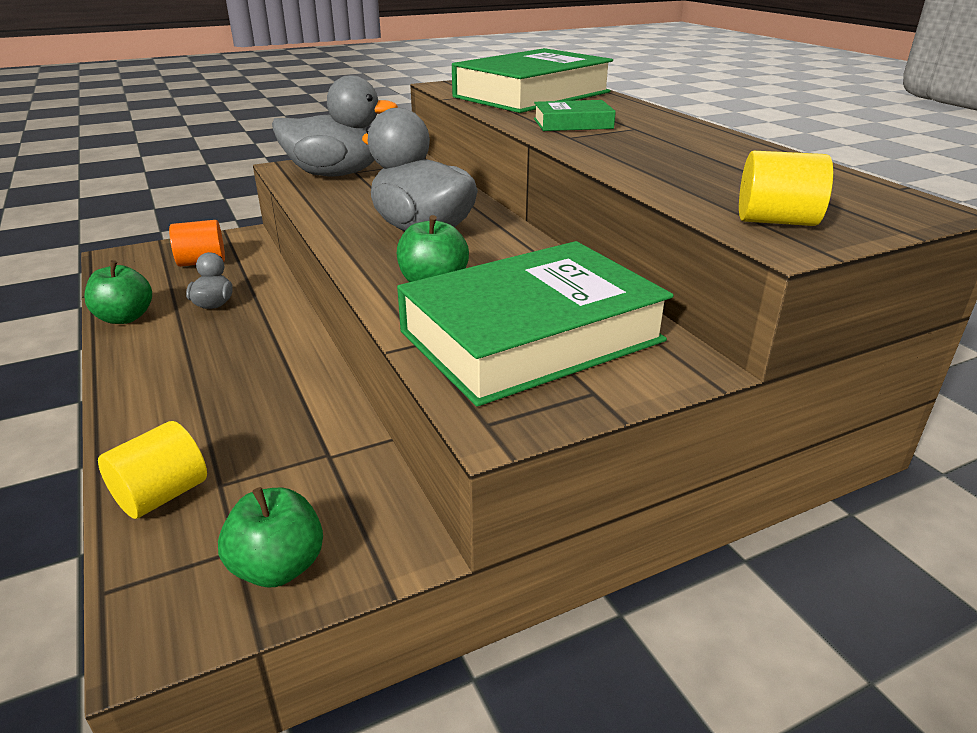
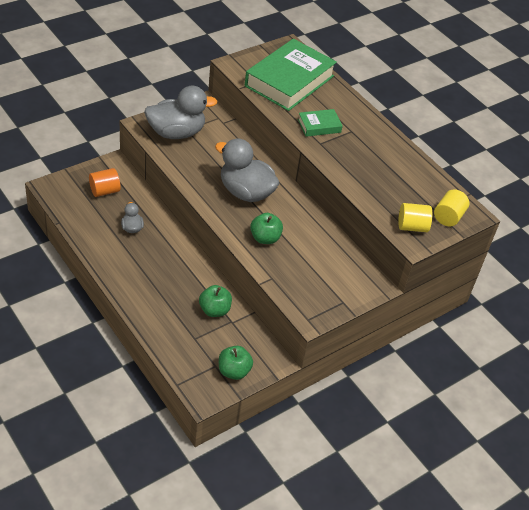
camera: 15 degrees left, 15 degrees up
(125, 318) = (91, 241): green apple -> green apple (214, 310)
(162, 495) = (174, 345): yellow cylinder -> yellow cylinder (448, 217)
(531, 336) = (315, 272): green book -> none

